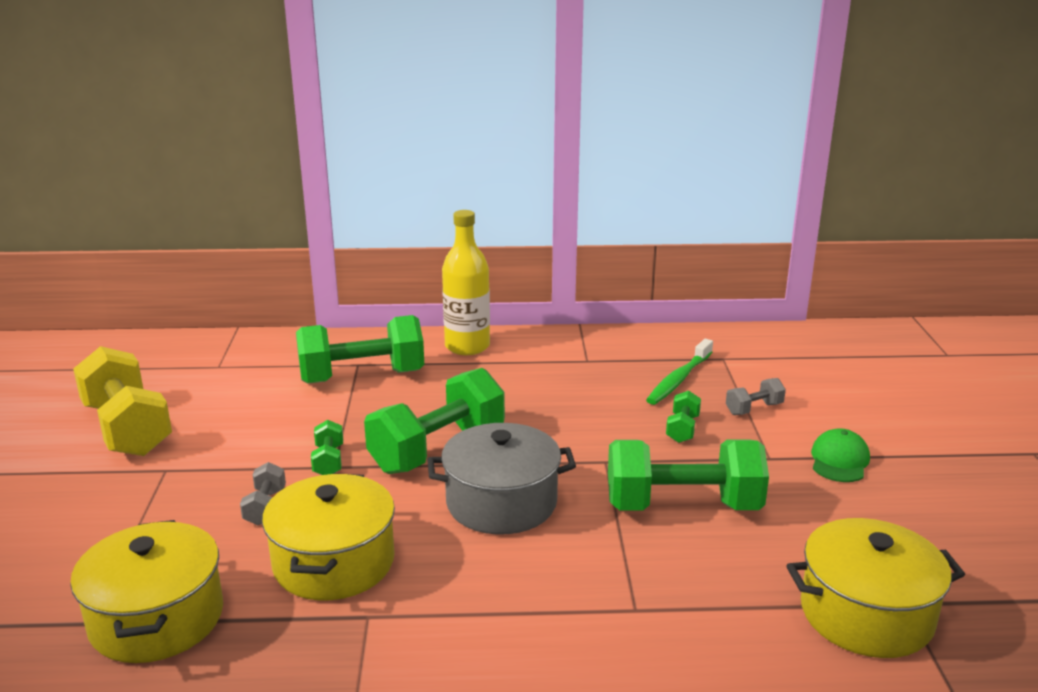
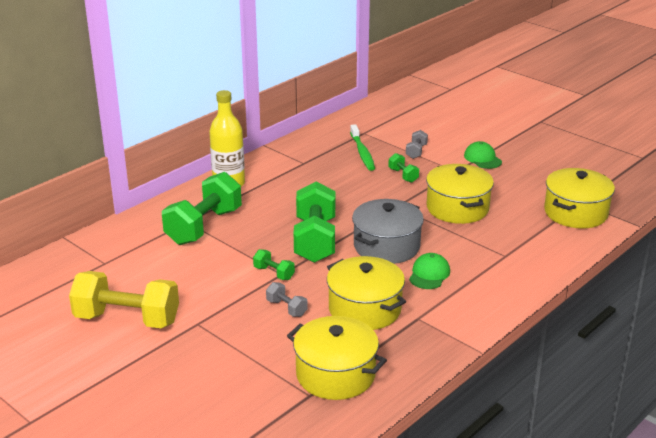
camera: 45 degrees left, 5 degrees up
(487, 569) = (429, 274): none -> green cap
(683, 506) = (457, 208): green dumbbell -> yellow pot

